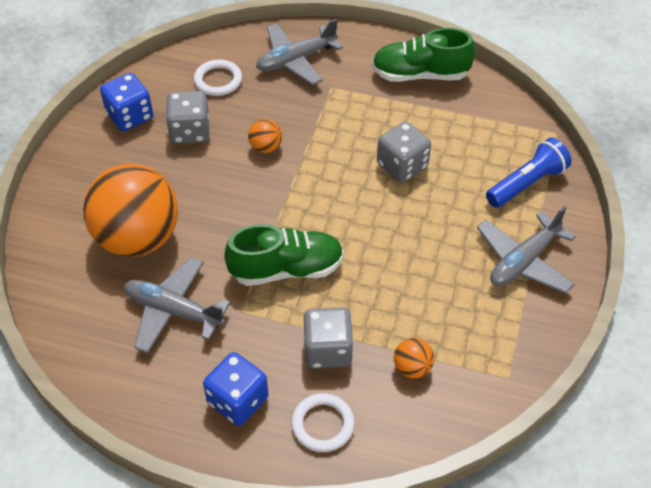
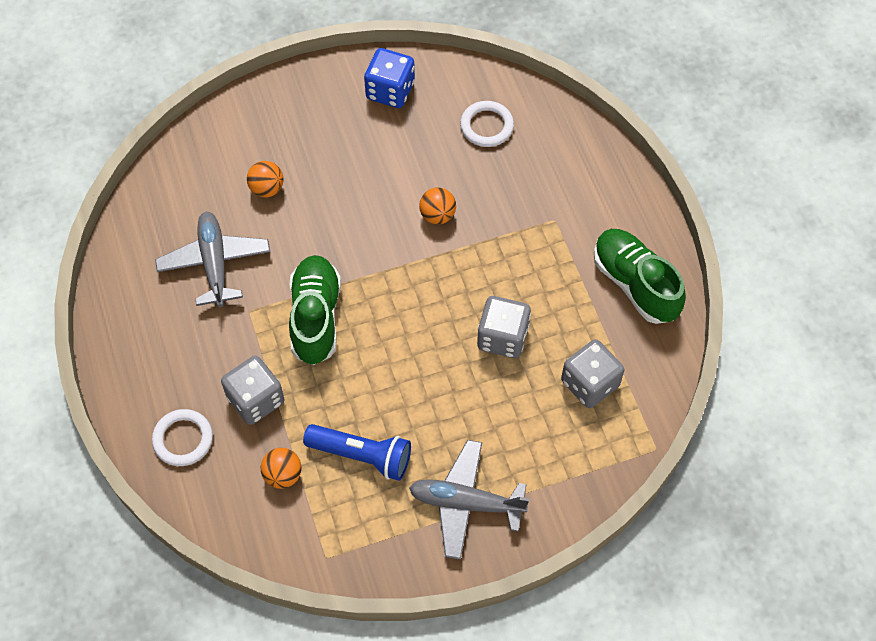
camera: 55 degrees right, 10 degrees up
(138, 238) = (267, 188): orange ball -> orange ball, size x0.40
(190, 131) = (409, 146): grey dice -> grey dice (589, 383)
(238, 400) = (164, 364): blue dice -> none
(286, 269) = (315, 317): green shoe -> green shoe turned 135 degrees counterclockwise
(296, 60) = (565, 170): grey plane -> none
(527, 184) = (565, 456): blue flashlight -> blue flashlight (362, 456)

